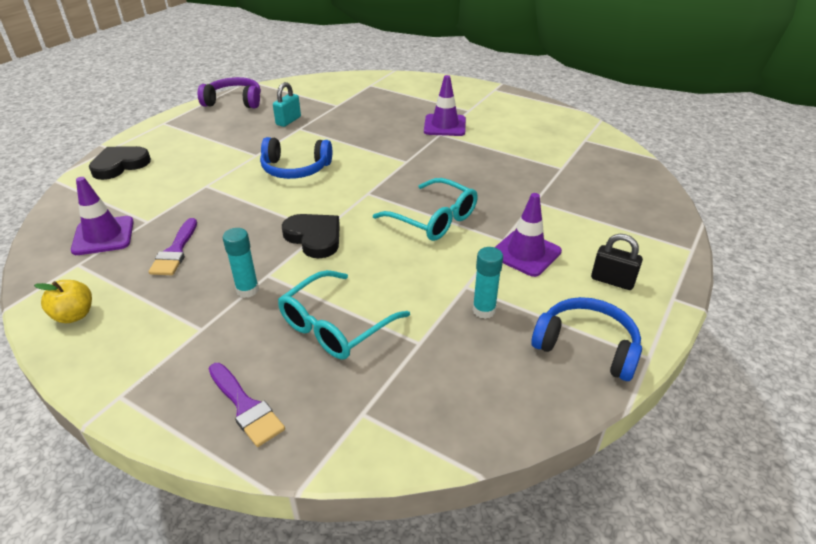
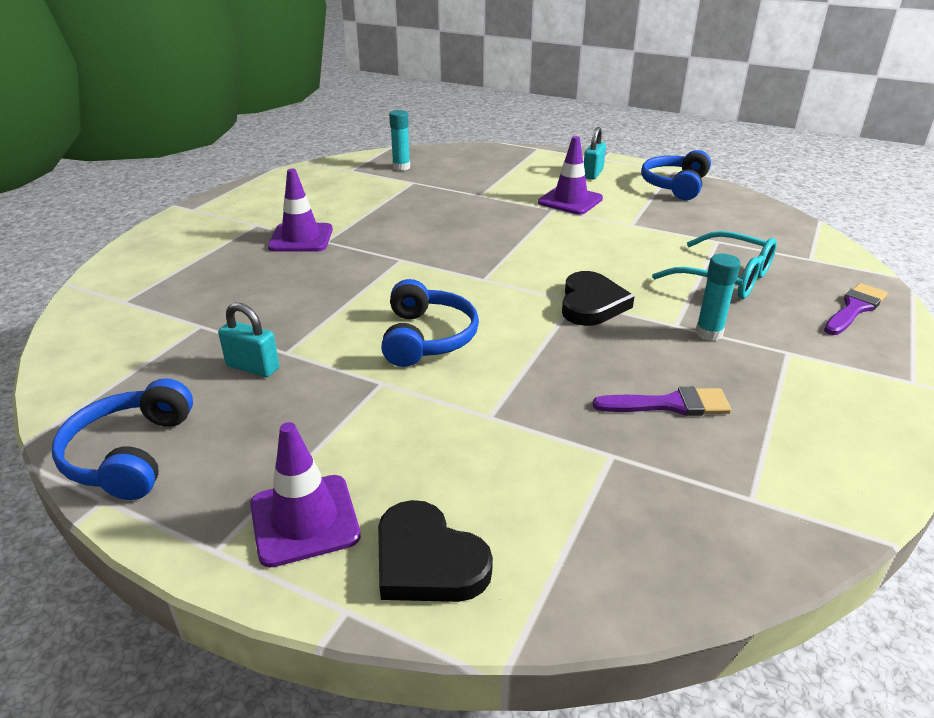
camera: 95 degrees left, 5 degrees down
(74, 315) = (845, 459): yellow apple -> none
(103, 236) = (671, 494): purple traffic cone -> purple traffic cone (304, 520)
(234, 101) = (130, 454): purple headphones -> blue headphones
(314, 237) = (591, 304): black heart -> black heart turned 150 degrees clockwise
(433, 219) = (529, 240): turquoise glasses -> none
(484, 310) = (659, 217): turquoise glue stick -> turquoise glue stick (401, 167)
(612, 281) = (592, 174): black padlock -> turquoise padlock

